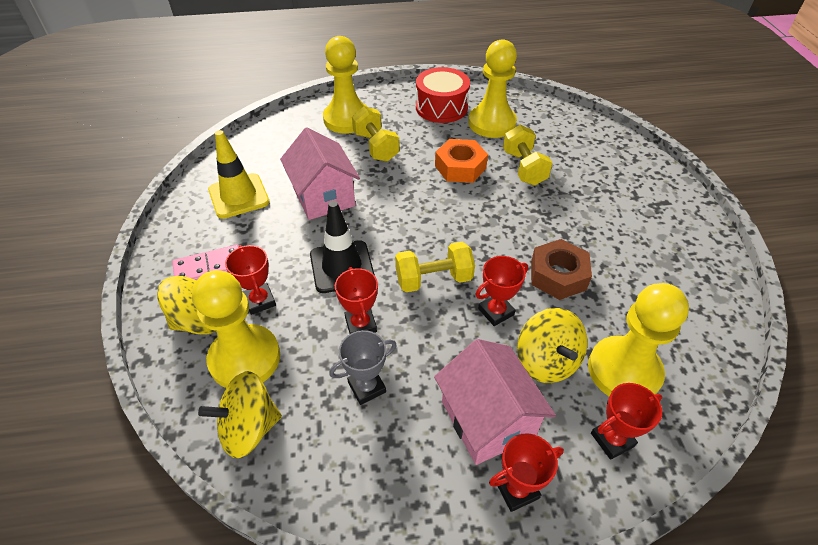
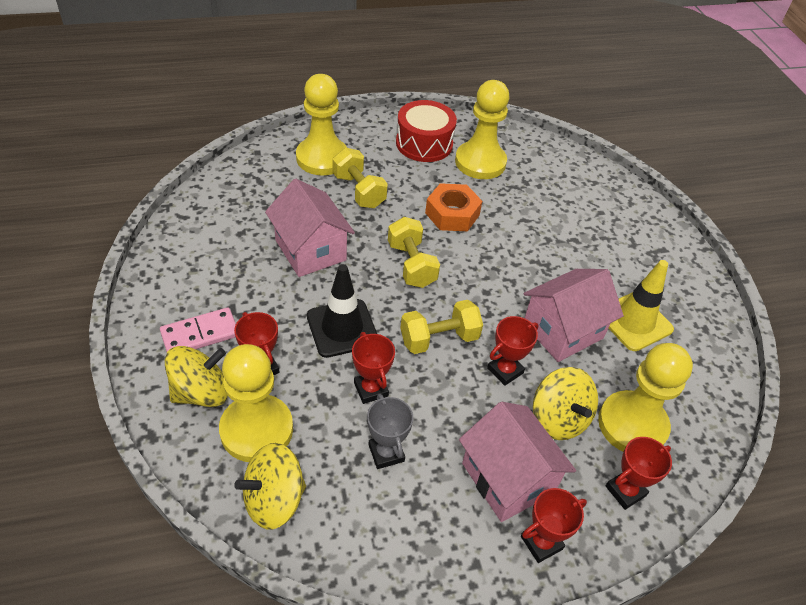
camera: 10 degrees left, 0 degrees up
(239, 196) = (216, 251): yellow traffic cone -> yellow traffic cone (634, 321)
(366, 387) = (386, 453): grey trophy -> grey trophy turned 75 degrees counterclockwise
(524, 168) = (518, 214): yellow dumbbell -> yellow dumbbell (411, 265)
(558, 275) = (563, 331): brown nut -> pink house

